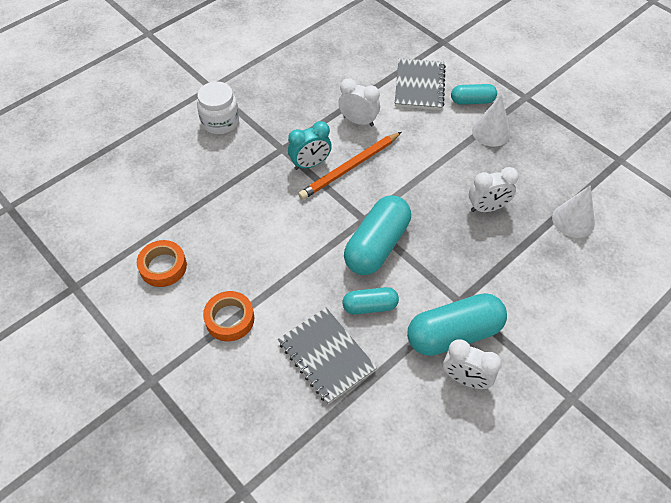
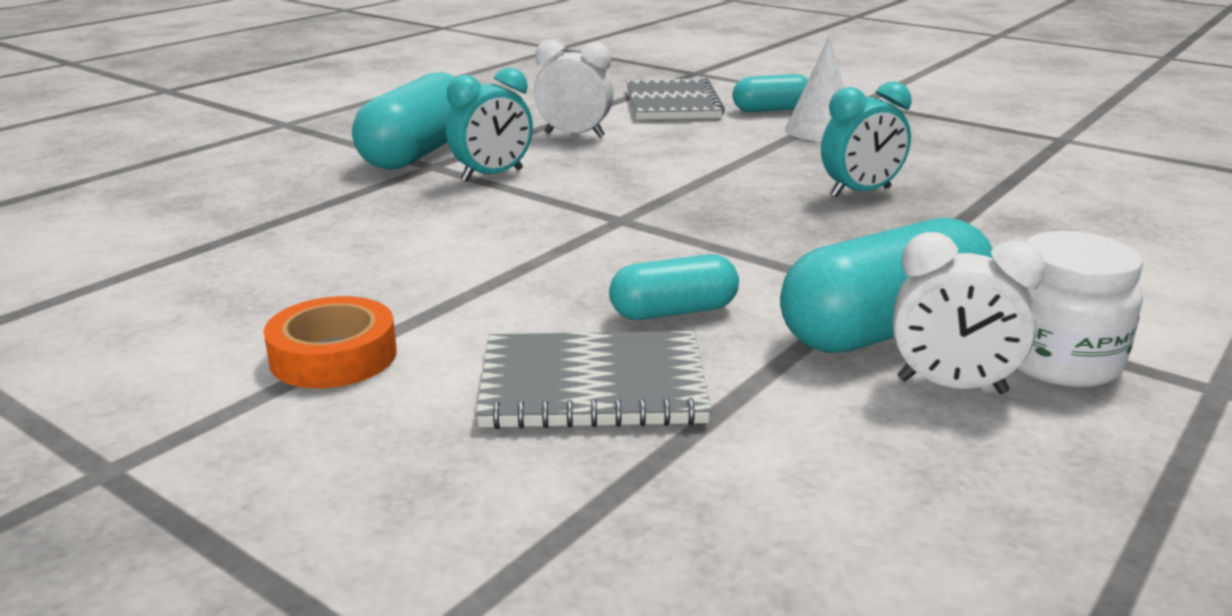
camera: 10 degrees left, 30 degrees down
(163, 267) = (165, 302): orange tape -> none
(220, 122) = (304, 150): white jar -> white jar (1059, 361)
(326, 356) = (593, 386): grey notebook -> grey notebook turned 45 degrees counterclockwise
(350, 167) = (573, 174): orange pencil -> none
(377, 245) = (659, 243): turquoise capsule -> turquoise capsule (418, 153)
(487, 208) = (860, 192): white clock -> turquoise clock
(573, 220) = (1031, 193): white cone -> none

